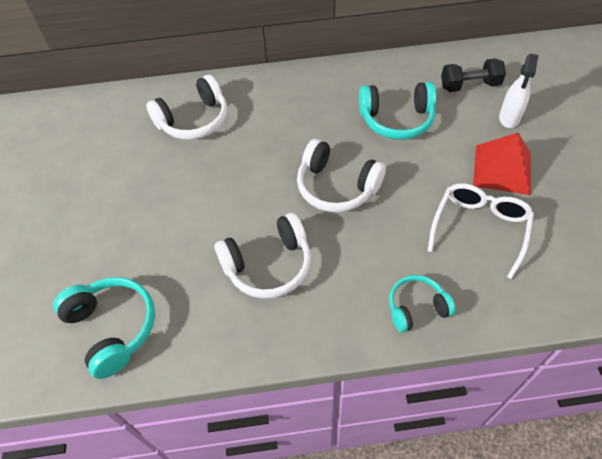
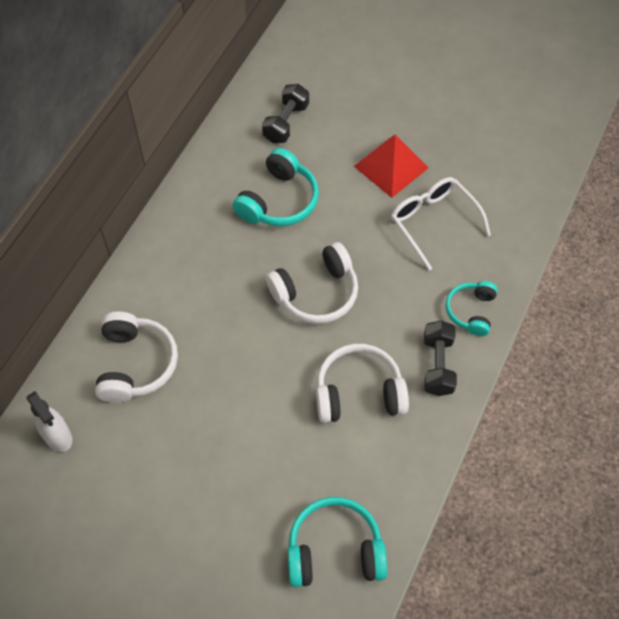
camera: 60 degrees left, 5 degrees up
(268, 265) = (359, 392): white headphones -> white headphones turned 105 degrees counterclockwise
(339, 310) = (437, 365): none -> black dumbbell
(509, 118) = (344, 123): white spray bottle -> white spray bottle (58, 436)

